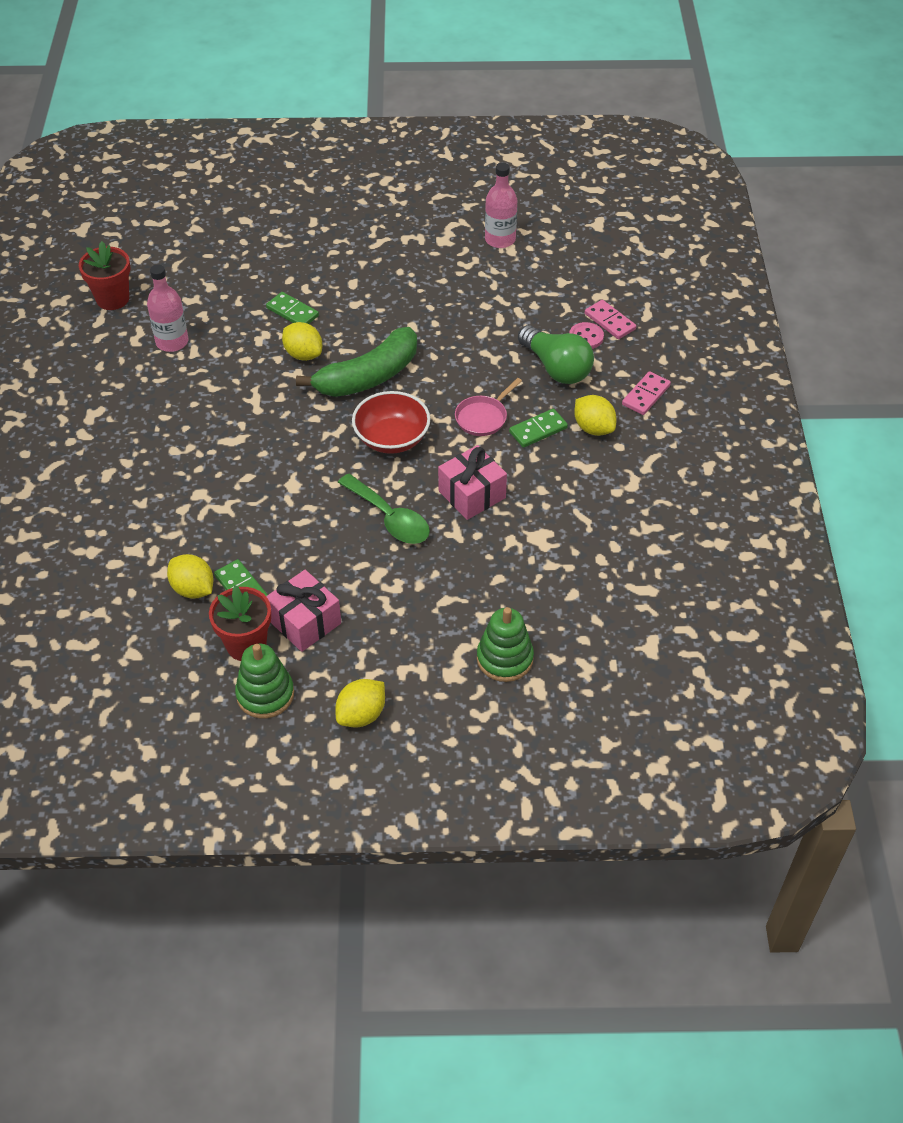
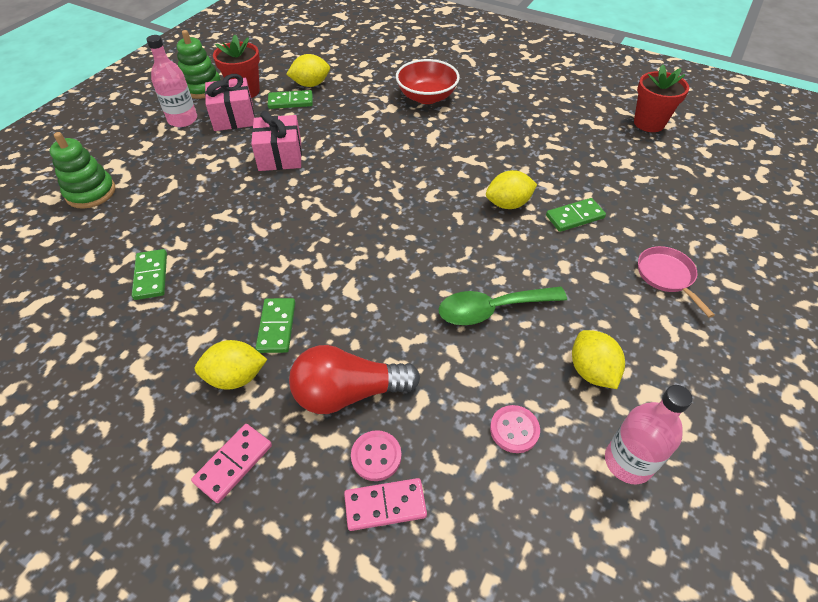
camera: 120 degrees right, 0 degrees up
(172, 342) = (573, 138): pink bottle -> pink bottle (183, 120)
(361, 715) = (140, 116): yellow lemon -> yellow lemon (591, 371)
(368, 377) = (448, 234): green banana -> none
(390, 518) = (276, 186): green spoon -> green spoon (492, 309)
(392, 438) = (358, 219): red bowl -> red bowl (427, 97)
(472, 494) = (250, 242): pink gift -> pink gift (280, 156)
(483, 417) = (330, 292): pink pan -> pink pan (667, 276)
(518, 287) = (514, 430): none -> pink button
(556, 368) = (348, 393): green light bulb -> red light bulb
(556, 535) = (151, 276): none -> green domino
(646, 395) = (233, 463): pink domino -> pink domino turned 60 degrees clockwise

